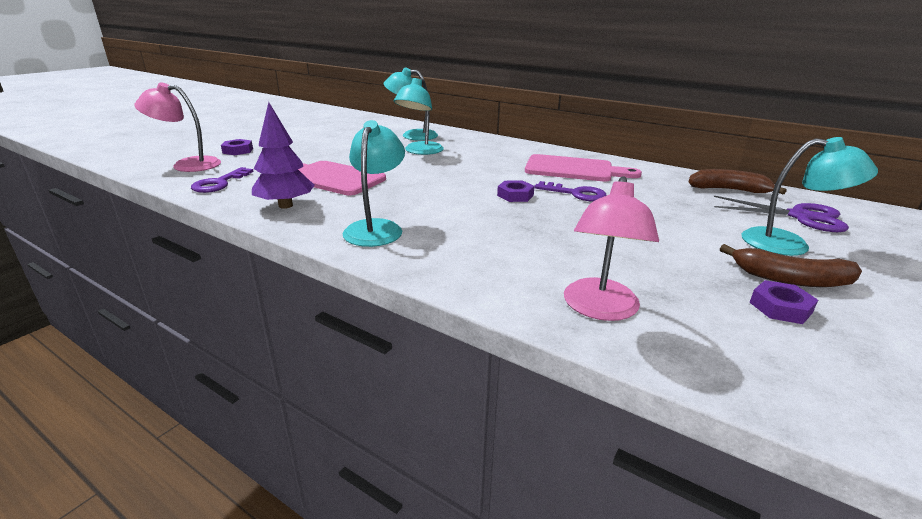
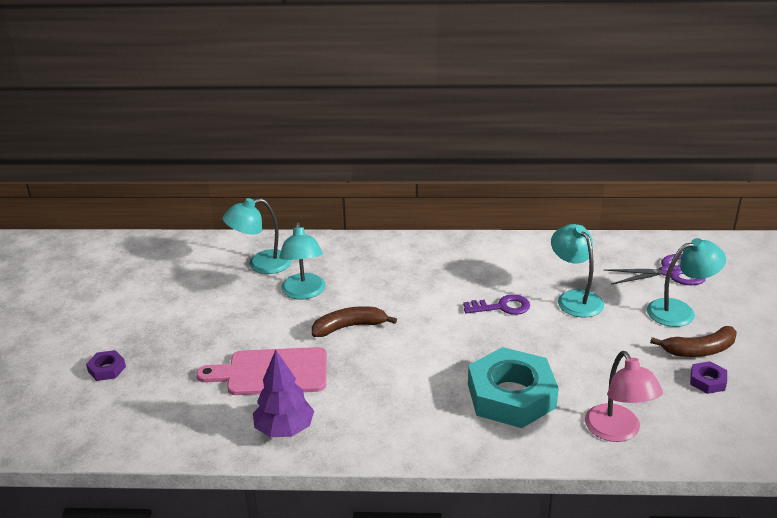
camera: 30 degrees left, 5 degrees up
(187, 165) = (89, 415): pink lamp -> none
(219, 183) = (173, 428): purple key -> none
(376, 228) = (396, 421): turquoise lamp -> turquoise lamp (574, 298)
(509, 245) = (511, 395): none -> turquoise nut
(515, 195) = (458, 330): purple nut -> none
(574, 169) = (470, 269): pink cutting board -> none
(728, 190) = (605, 254): brown banana -> brown banana (349, 327)

